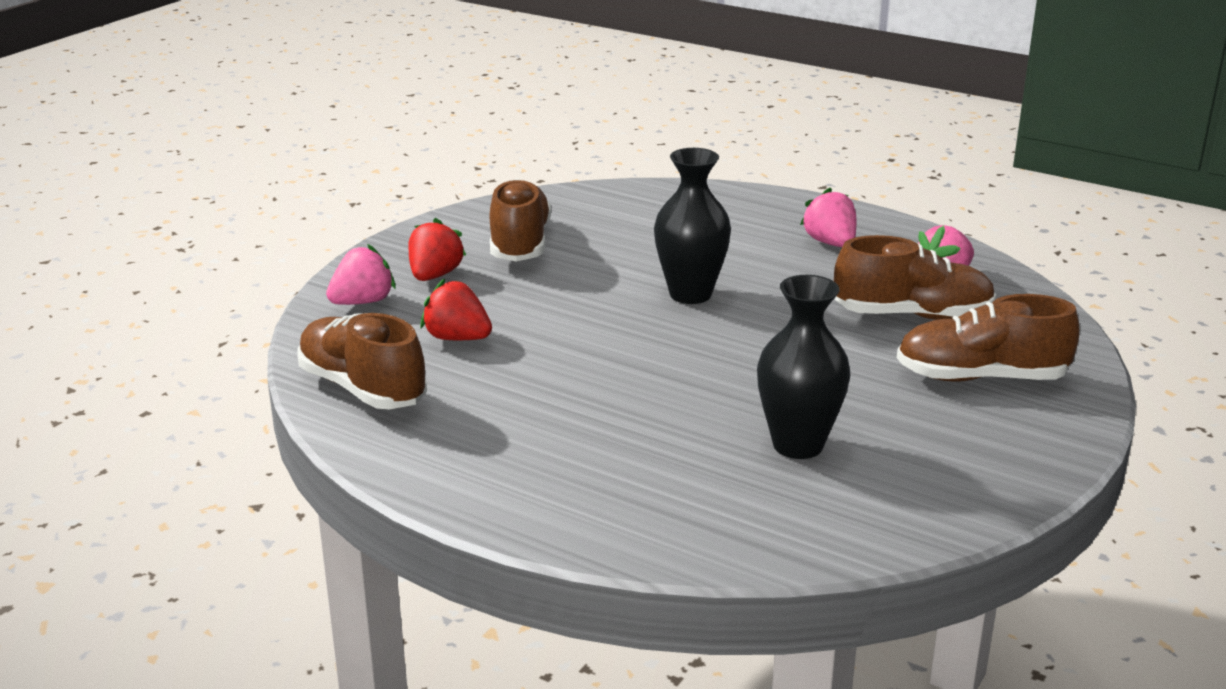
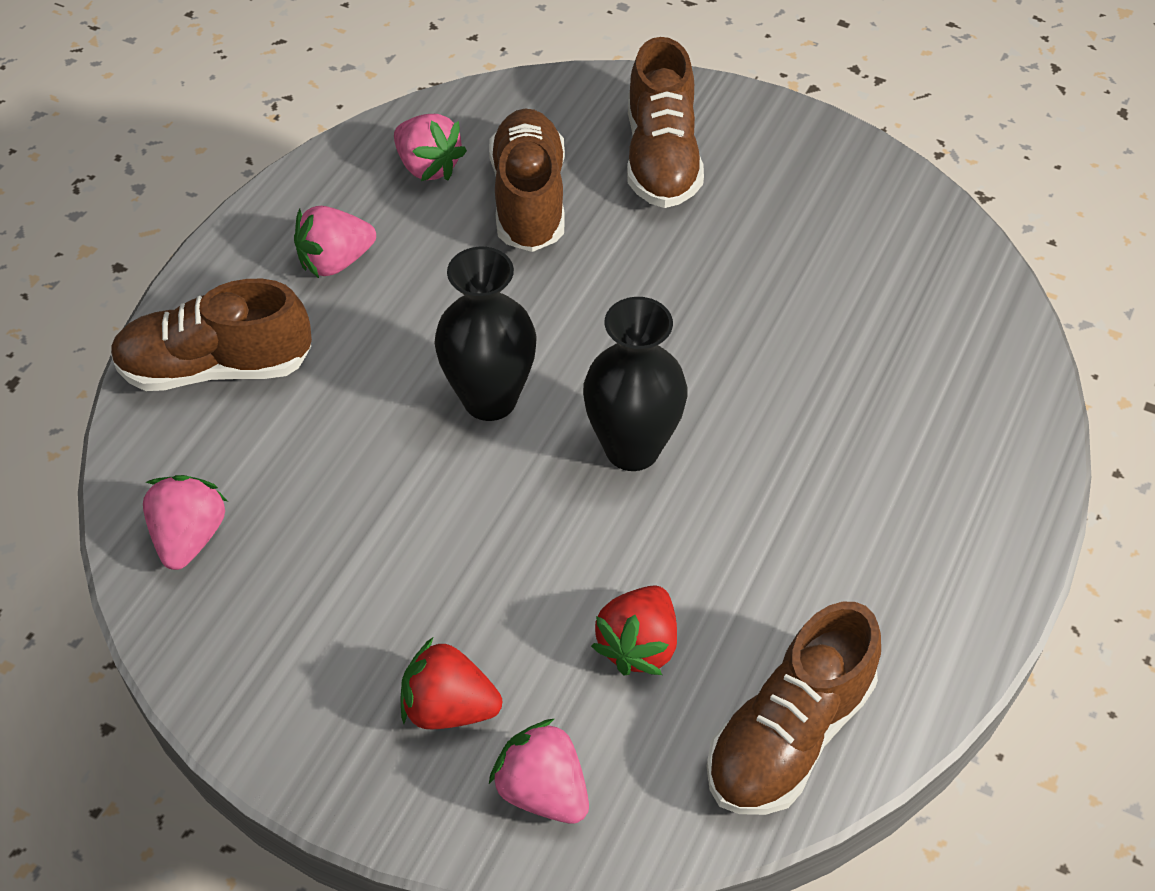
camera: 95 degrees left, 25 degrees up
(520, 244) = (336, 609): brown shoe -> brown shoe (216, 367)
(586, 204) = (189, 537): none -> pink strawberry
(798, 445) = (823, 301): black vase -> black vase (632, 448)

